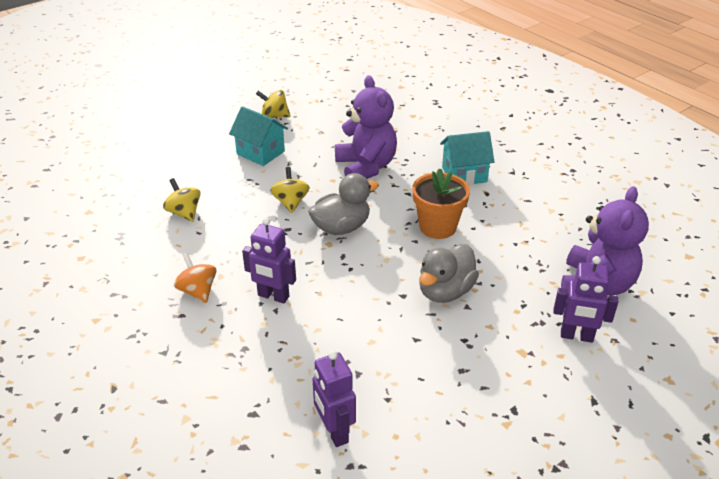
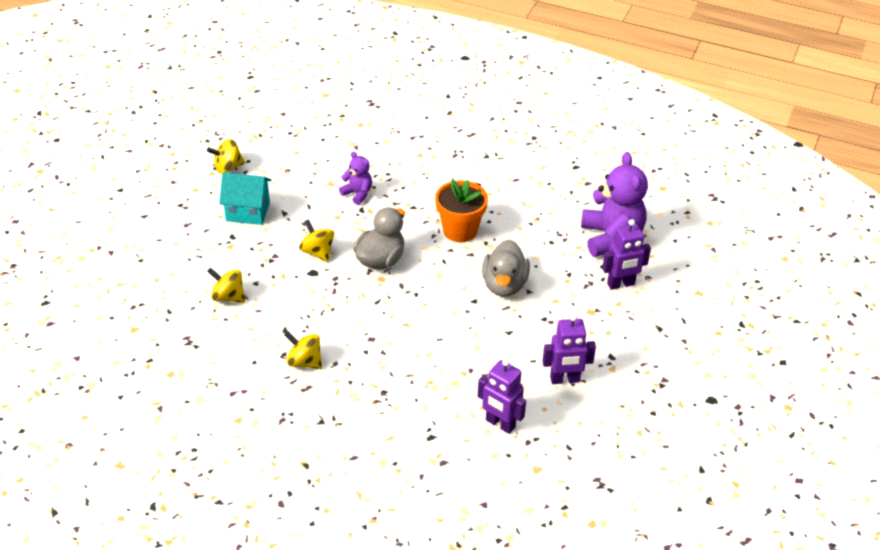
camera: 30 degrees left, 5 degrees up
(198, 291) = (304, 362): orange spinning top -> yellow spinning top
(273, 296) = (372, 341): purple robot -> purple robot (564, 379)
(366, 167) = (357, 194): purple teddy bear -> purple teddy bear, size x0.51
(464, 174) = (448, 172): turquoise house -> none

